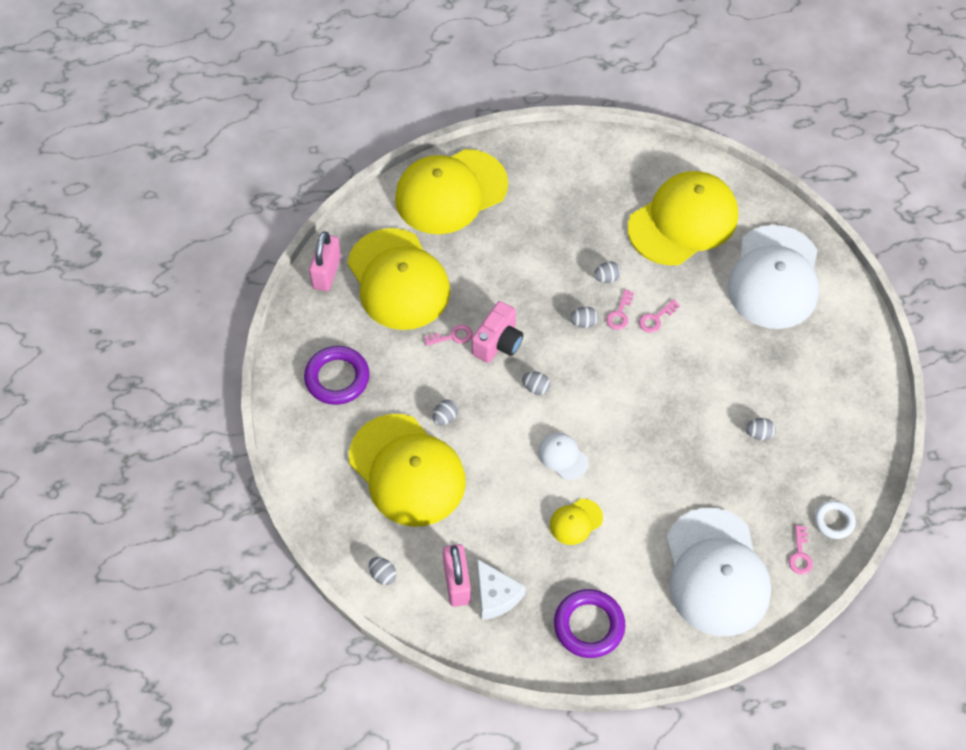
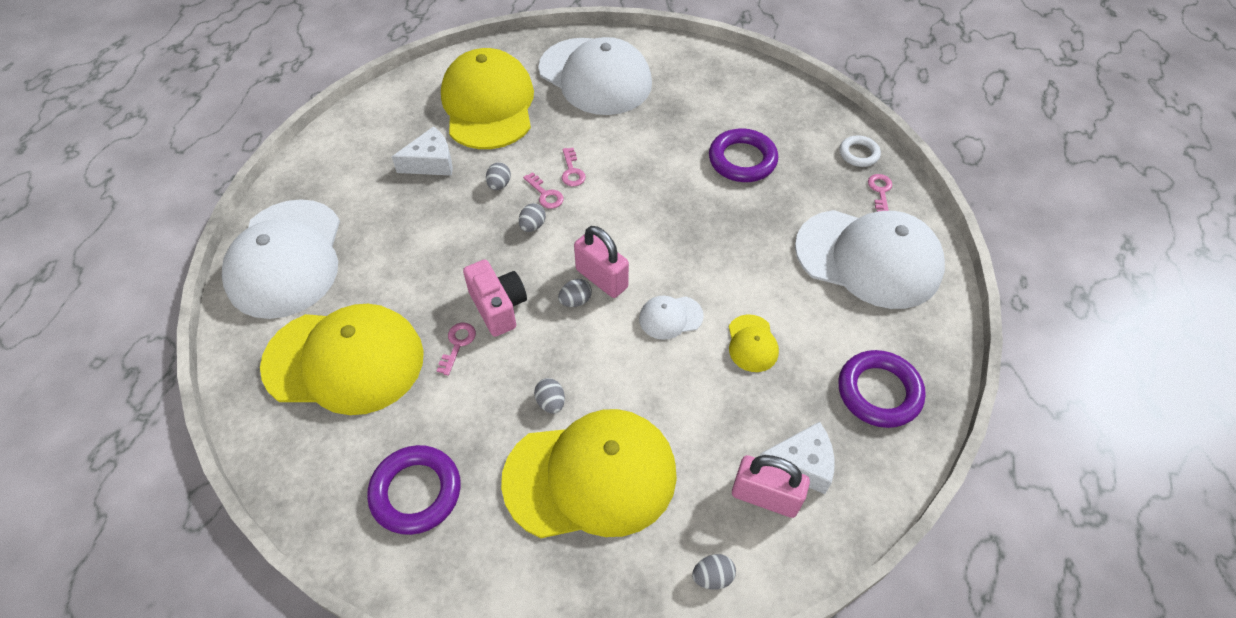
camera: 60 degrees left, 5 degrees down
(327, 273) = (269, 430): pink padlock -> pink padlock (601, 278)
(451, 192) = (286, 258): yellow cap -> white cap
(595, 221) = (431, 162): none -> white cheese
(759, 434) = (742, 160): grey egg -> purple ring
(800, 555) = (880, 191): pink key -> pink key turned 120 degrees counterclockwise

